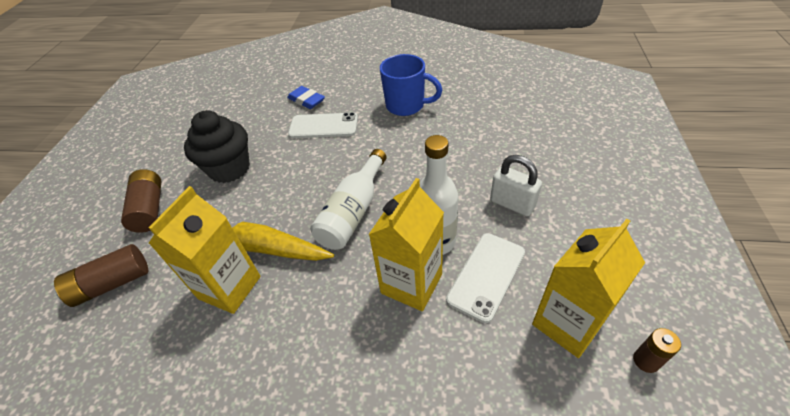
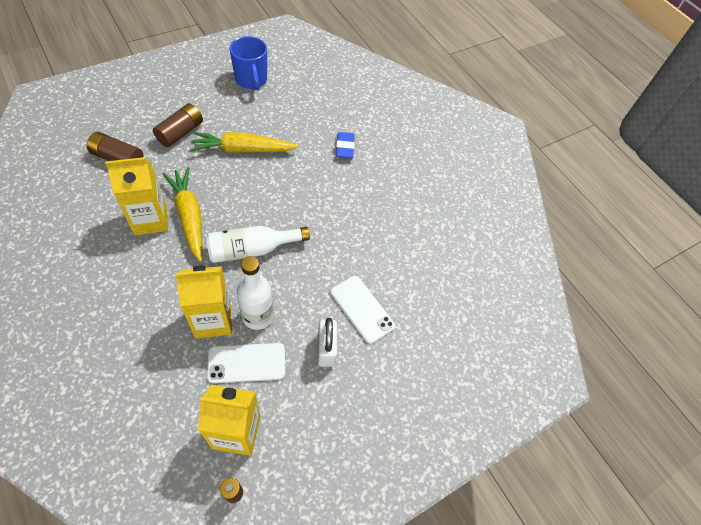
camera: 40 degrees right, 10 degrees up
(229, 169) = (242, 149): black cupcake -> yellow carrot
(323, 126) = (324, 177): white phone -> white phone (362, 309)
(406, 106) = (388, 219): blue mug -> blue mug (251, 80)

